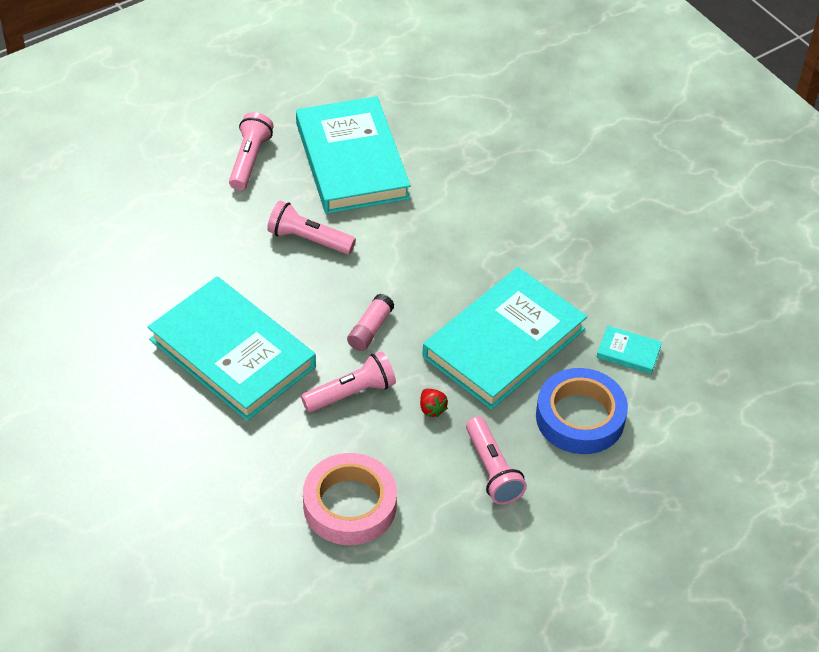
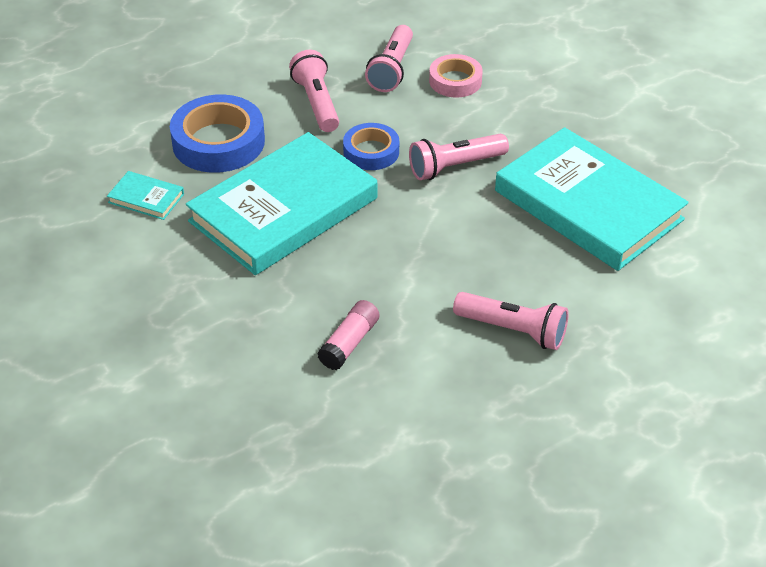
camera: 175 degrees left, 5 degrees down
(249, 160) = (608, 447): pink flashlight -> pink flashlight (392, 69)
(349, 505) = (455, 81): pink tape -> pink tape, size x0.60
(352, 160) = (459, 444): turquoise book -> none
(370, 329) = (434, 226): pink glue stick -> pink glue stick (349, 343)
(431, 409) = (371, 152): red strawberry -> blue tape

